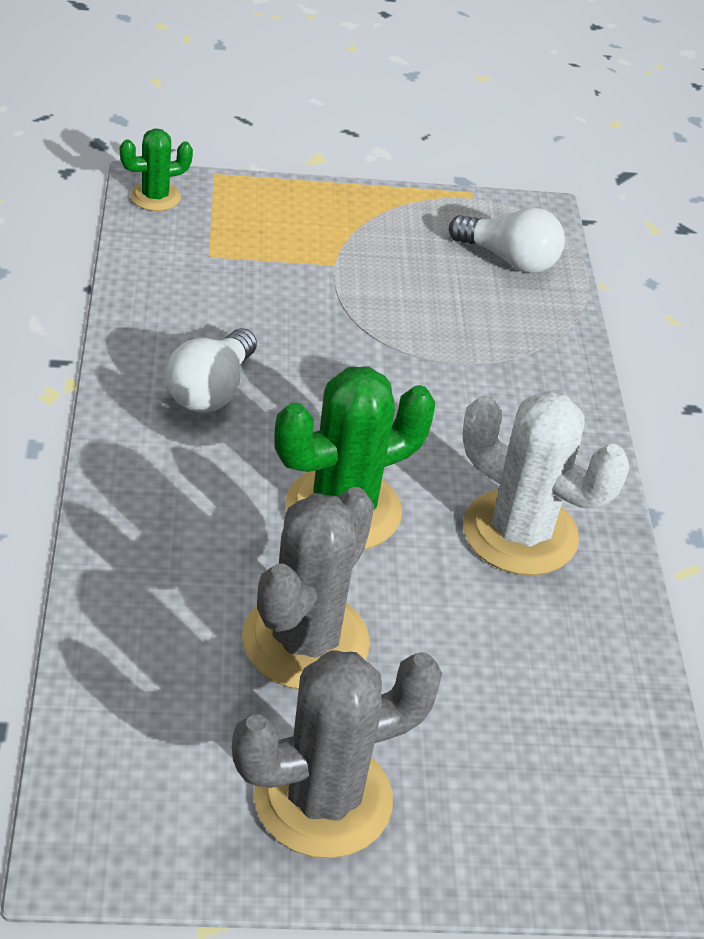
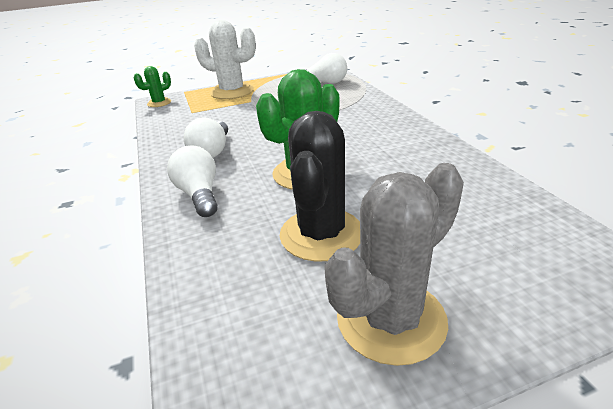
camera: 10 degrees left, 10 degrees down
(158, 490) = (199, 194): none -> white light bulb
(305, 641) = (321, 234): grey cactus -> black cactus
(520, 533) = (401, 156): white cactus -> white cactus (232, 92)

